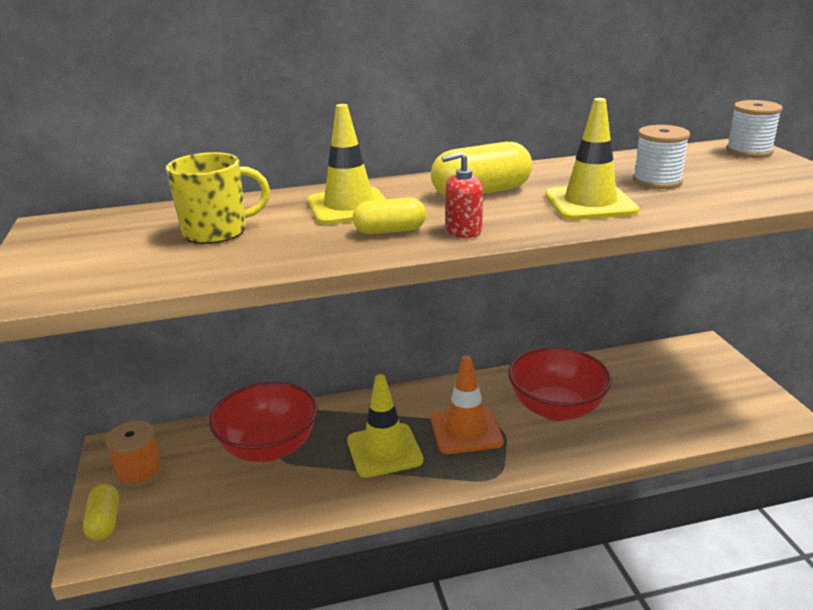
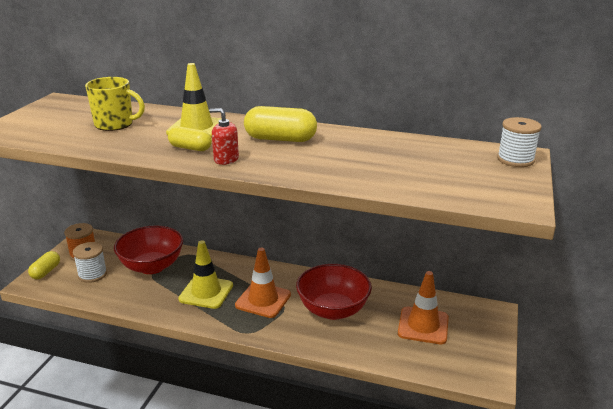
camera: 30 degrees right, 0 degrees up
(590, 203) = (327, 164): yellow traffic cone -> none
(657, 181) = (400, 162): white spool -> white spool (92, 274)
(663, 386) = (423, 325): none -> orange traffic cone

